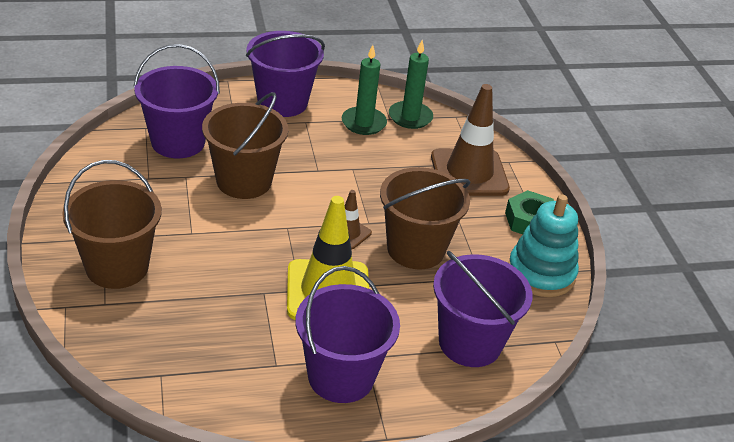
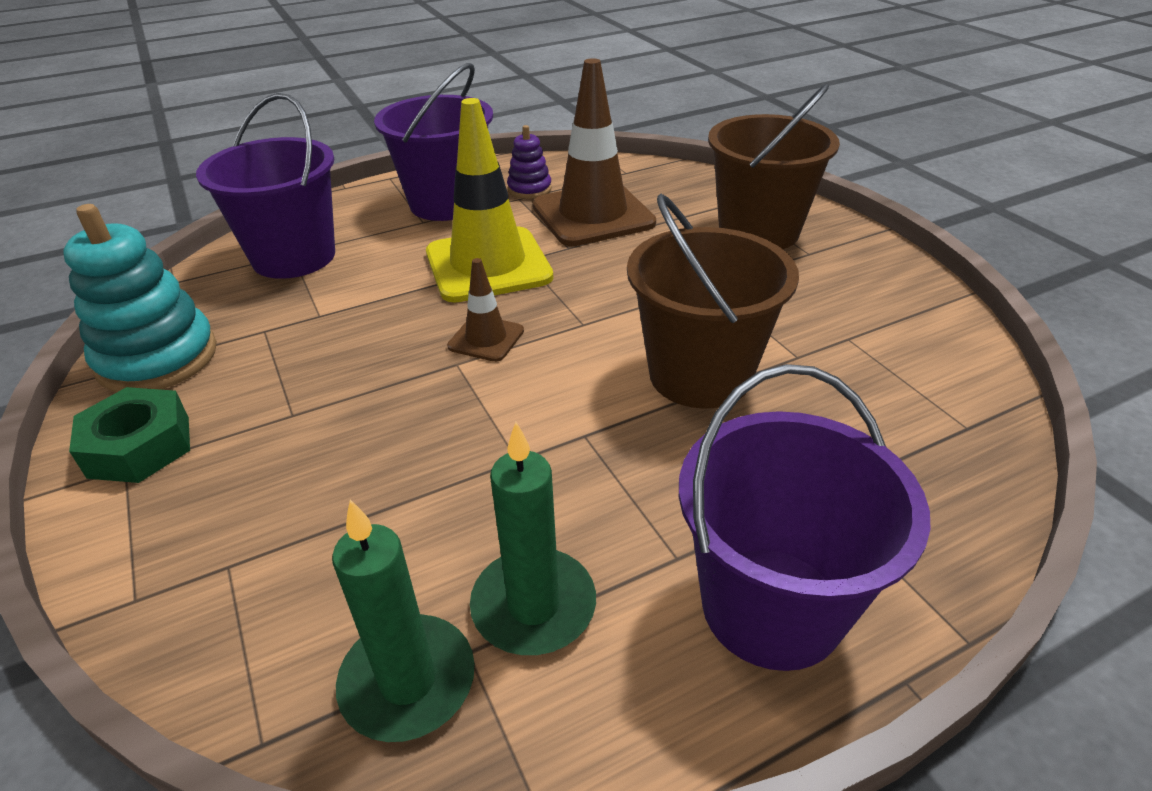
camera: 170 degrees right, 0 degrees up
(178, 142) = (878, 414): purple bucket -> none
(261, 375) = (529, 189): none -> purple stacking toy
(415, 249) = (370, 343): brown bucket -> none
(469, 173) = (251, 527): brown traffic cone -> brown traffic cone (593, 215)

